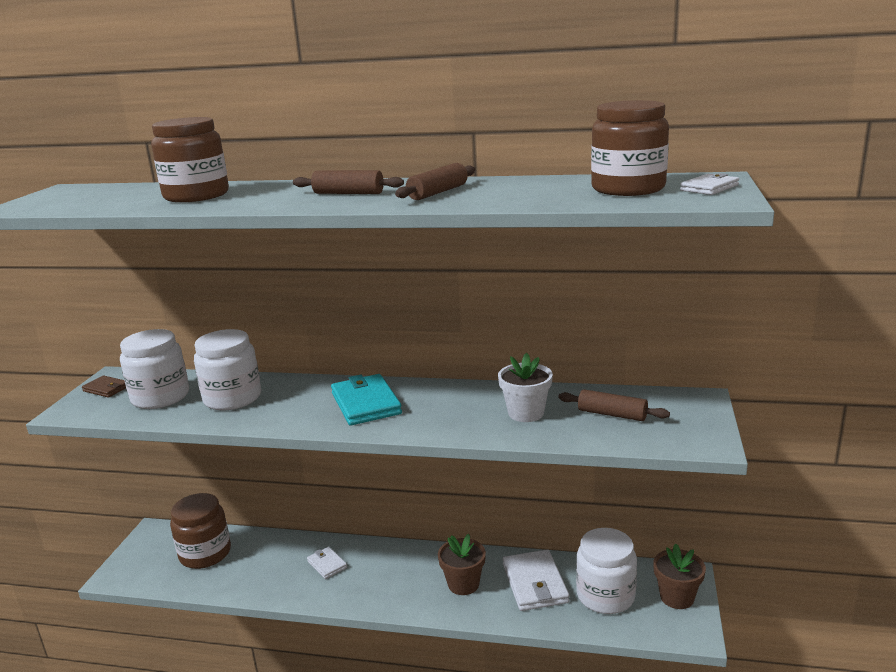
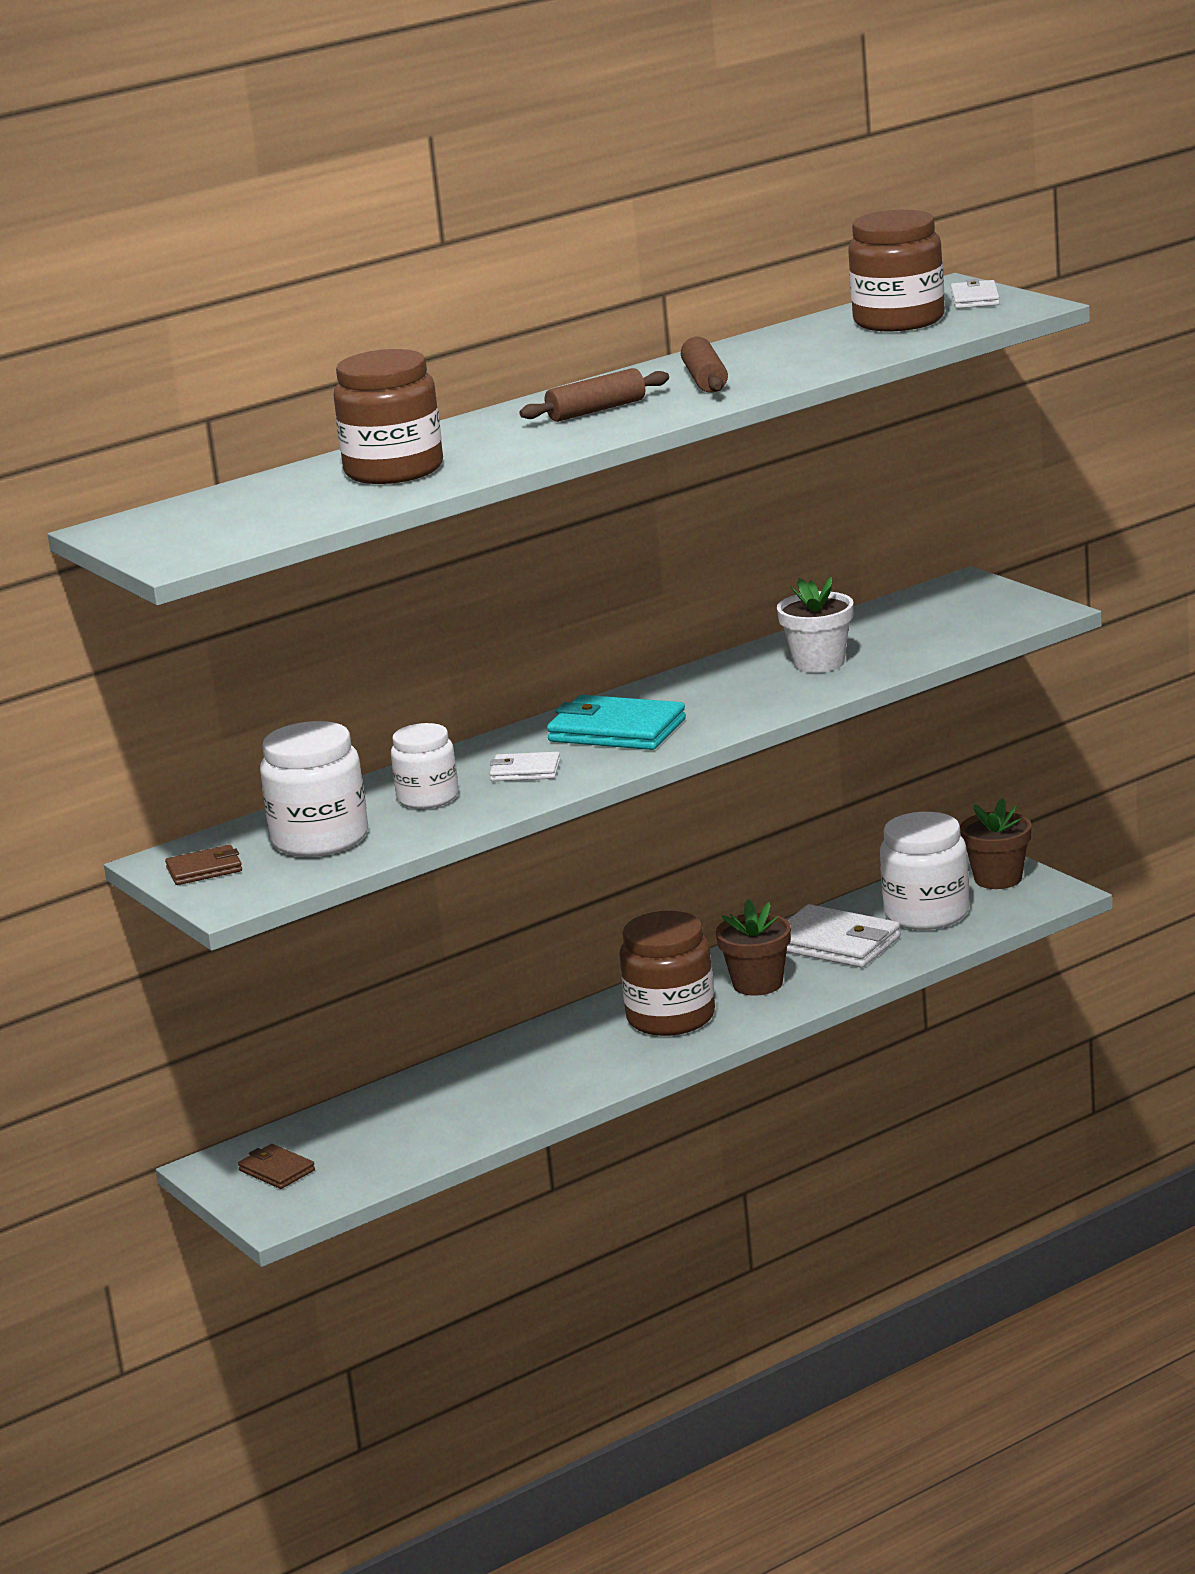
camera: 45 degrees left, 0 degrees up
(158, 550) = (276, 1170): none -> brown wallet
(205, 553) = (357, 1136): brown jar -> brown jar (671, 1017)
(232, 398) = (428, 798): white jar -> white jar, size x0.65
(327, 564) = (554, 1057): white wallet -> white wallet (525, 771)
(612, 414) = (908, 628): brown rolling pin -> none

